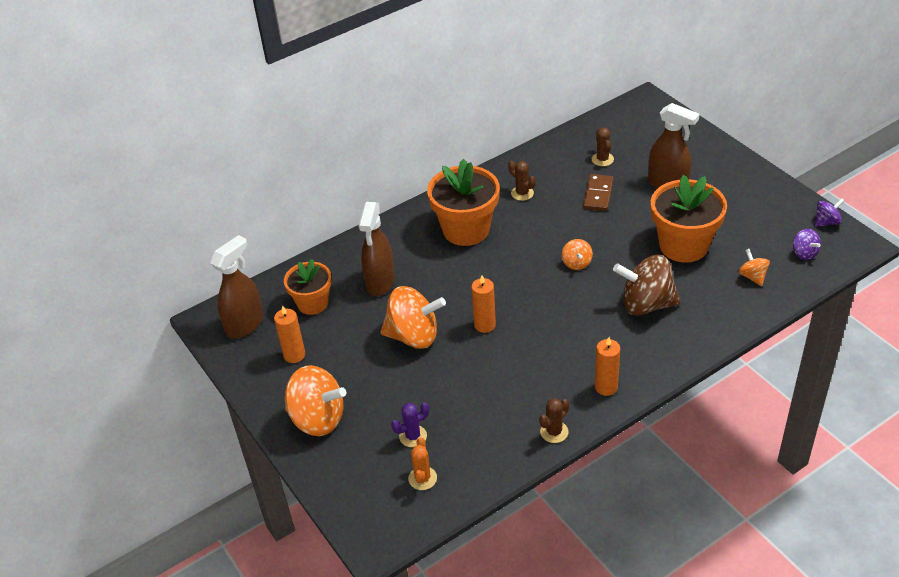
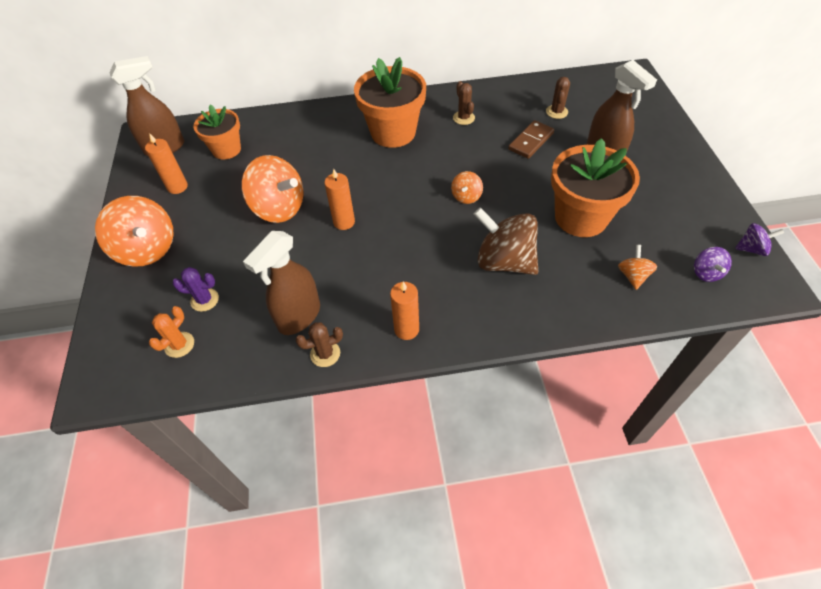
camera: 25 degrees right, 10 degrees up
(380, 282) = (290, 151): brown spray bottle -> brown spray bottle (299, 316)

